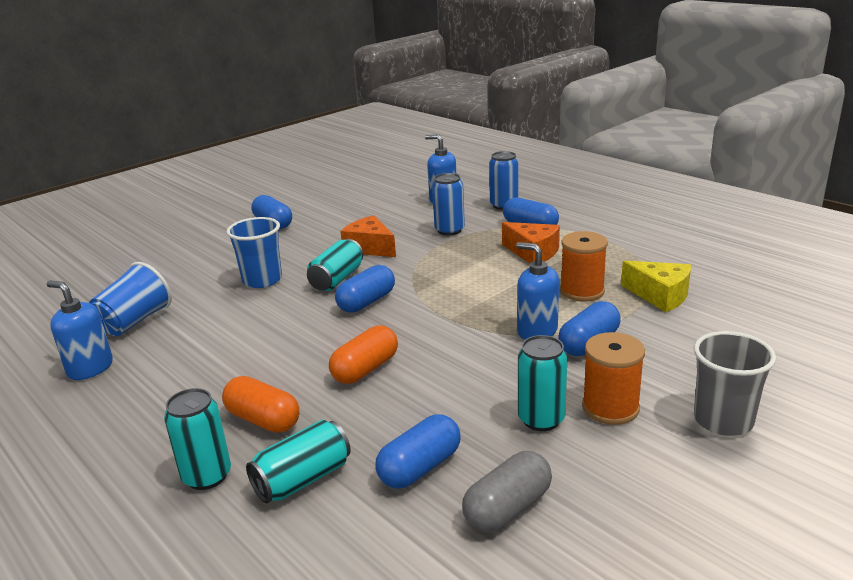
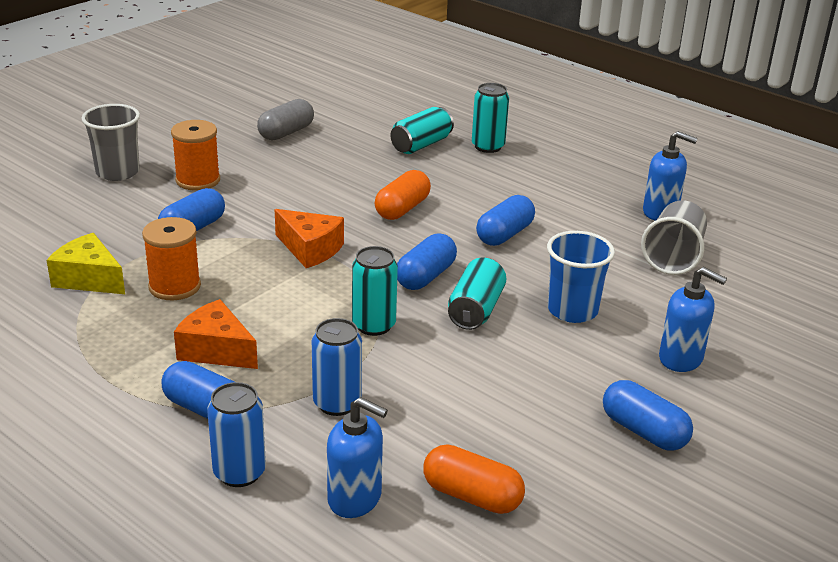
camera: 170 degrees right, 5 degrees up
(135, 321) = (673, 257): blue cup -> grey cup
(263, 420) = (470, 175): orange capsule -> orange capsule (472, 496)
(370, 248) = (453, 366): orange cheese -> orange cheese (310, 249)
(420, 467) = (343, 150): blue capsule -> blue capsule (504, 234)
(537, 331) = (239, 241): blue soap dispenser -> blue soap dispenser (681, 358)
(541, 419) = (254, 174): turquoise can -> turquoise can (373, 325)

